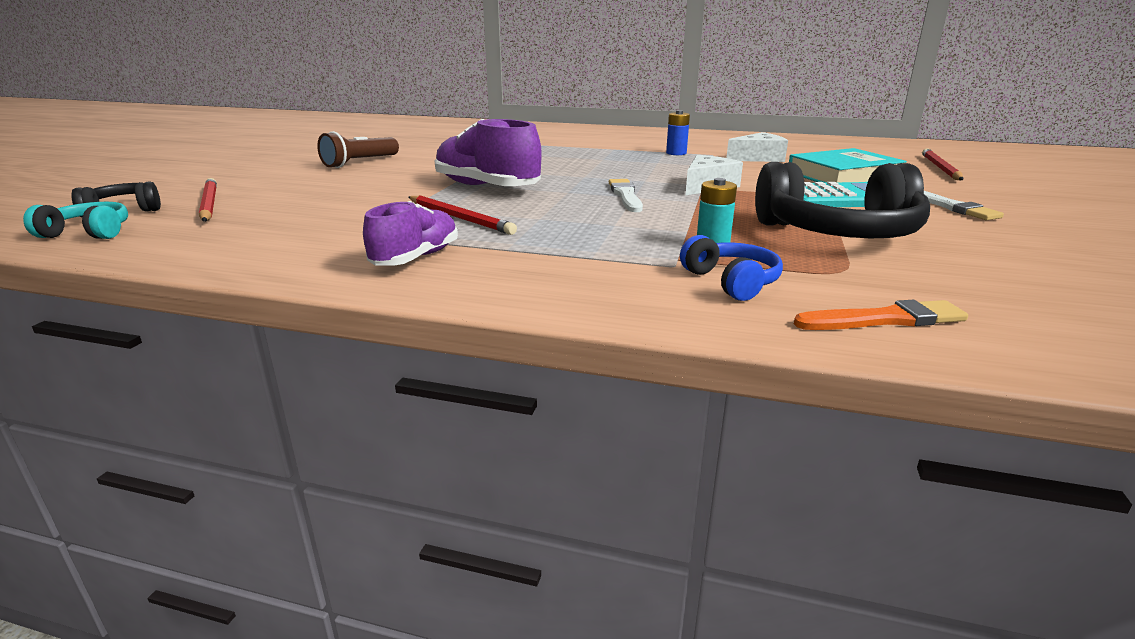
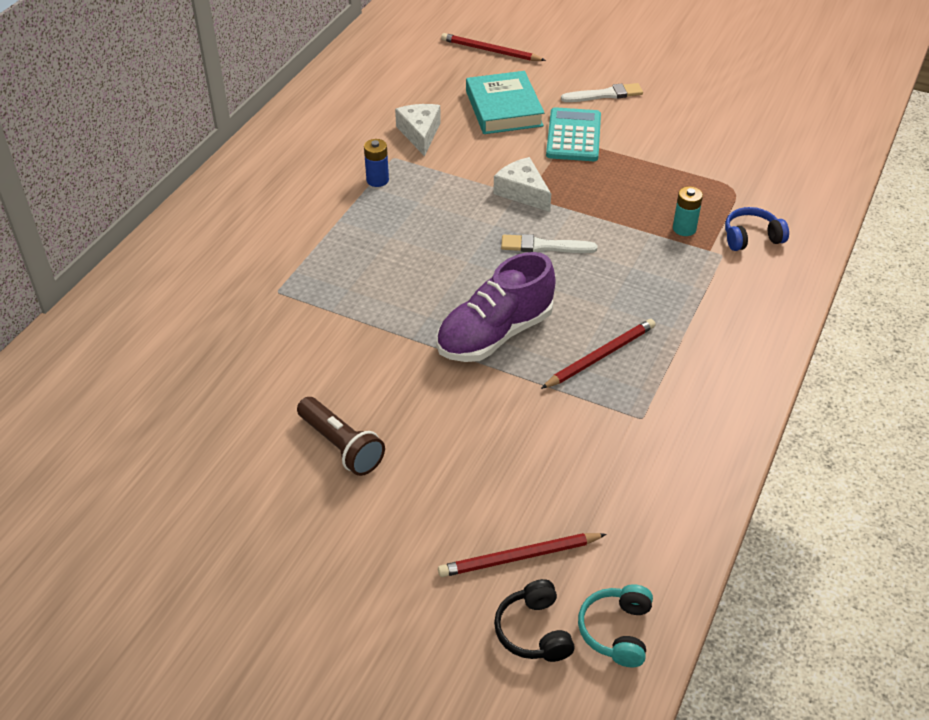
camera: 80 degrees left, 20 degrees up
(416, 258) = (702, 382): purple shoe -> none
(838, 233) = (661, 165): black headphones -> none
(884, 319) = (803, 199): orange brush -> none

